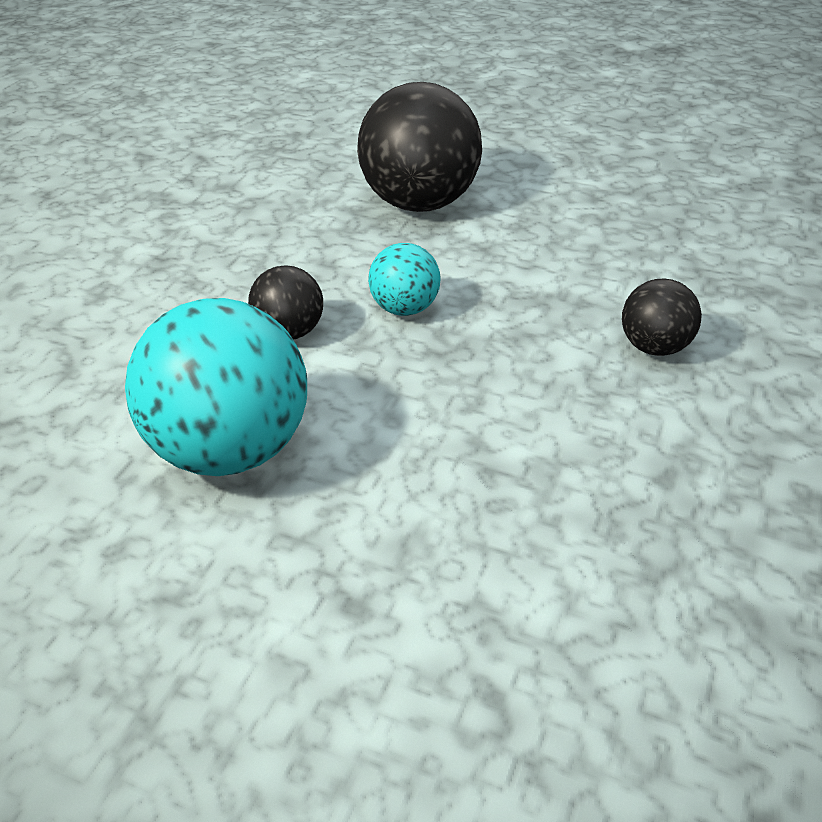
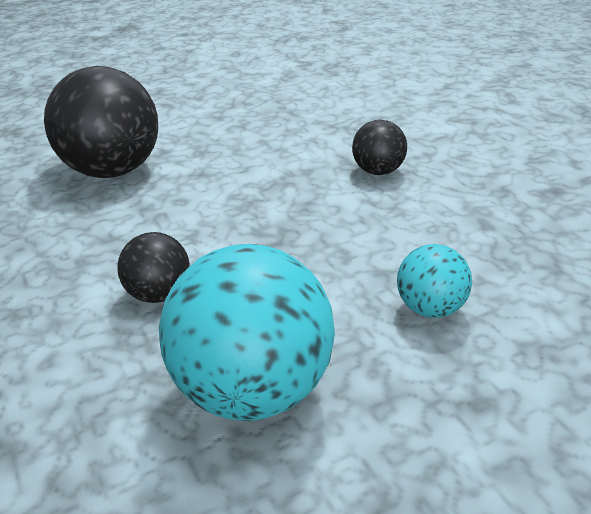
camera: 50 degrees left, 5 degrees down
(405, 309) = (213, 233): turquoise ball -> turquoise ball (430, 308)

